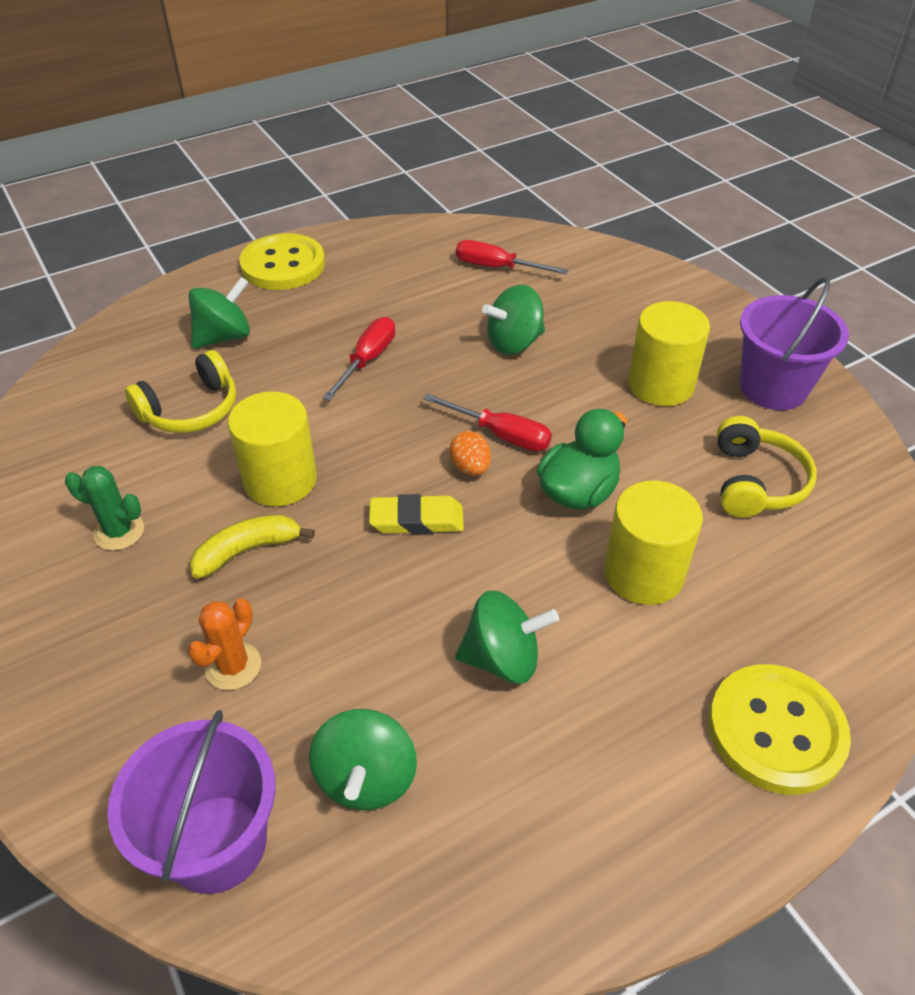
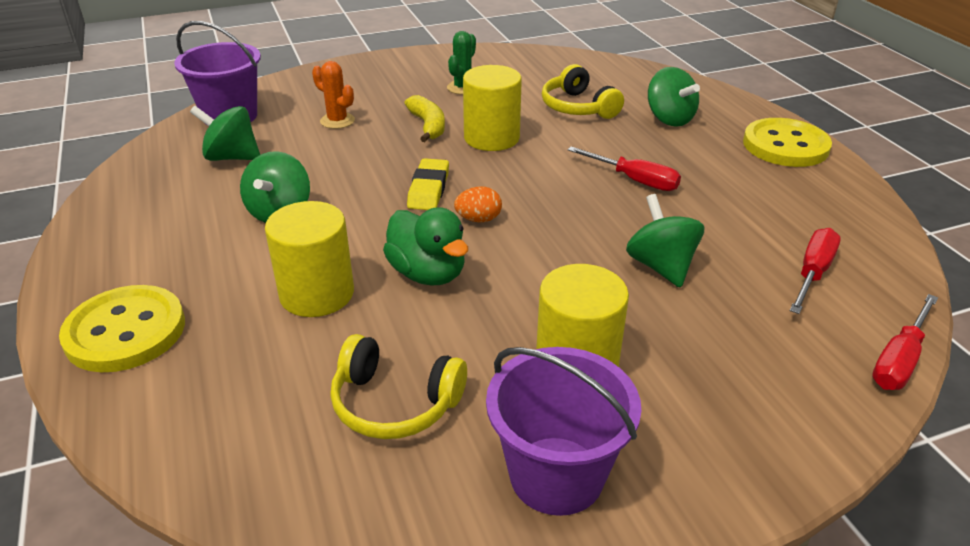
camera: 100 degrees right, 10 degrees down
(501, 435) = (517, 240): red screwdriver -> red screwdriver (899, 360)

